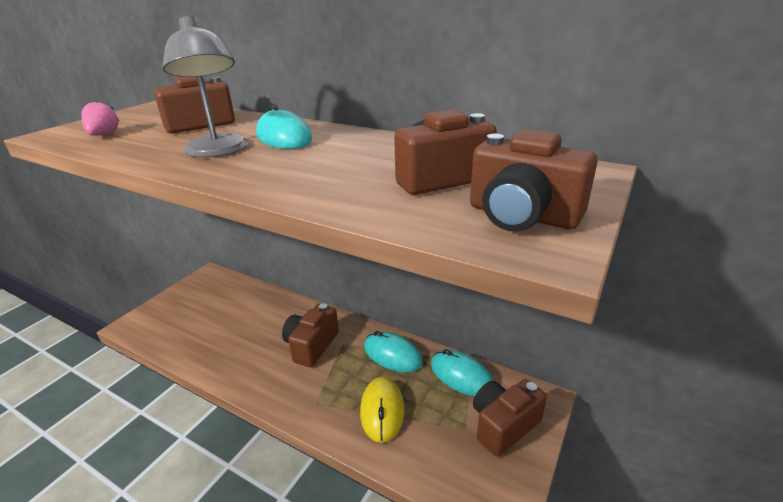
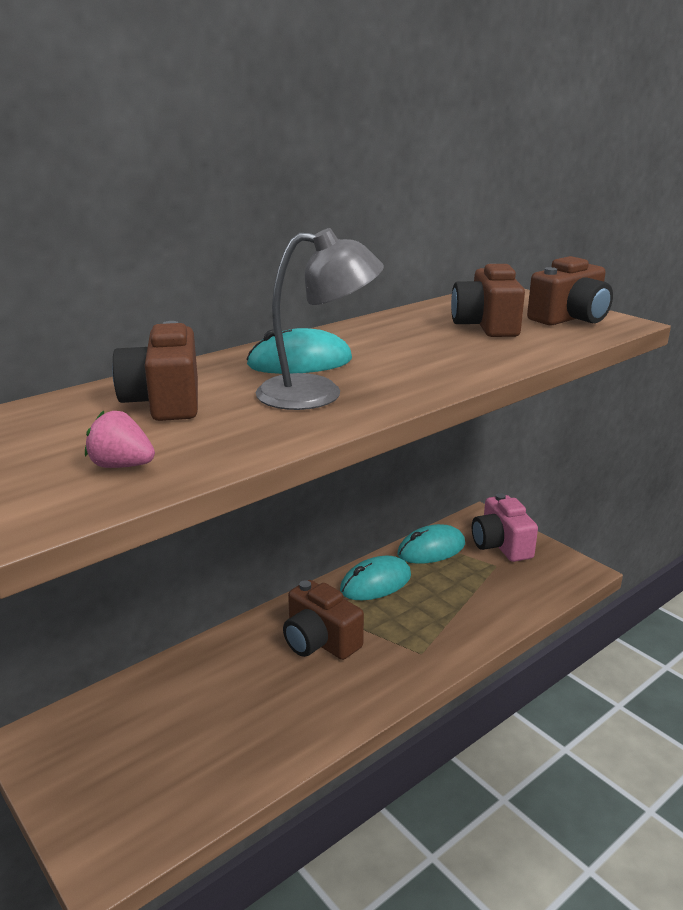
camera: 70 degrees left, 5 degrees down
(382, 410) = (454, 608): yellow mouse -> none
(503, 425) = (501, 545): brown camera -> pink camera

